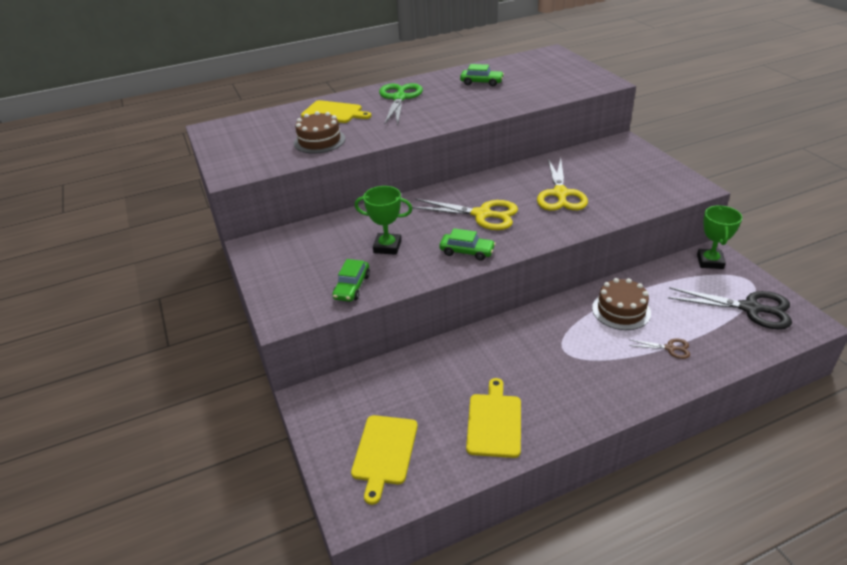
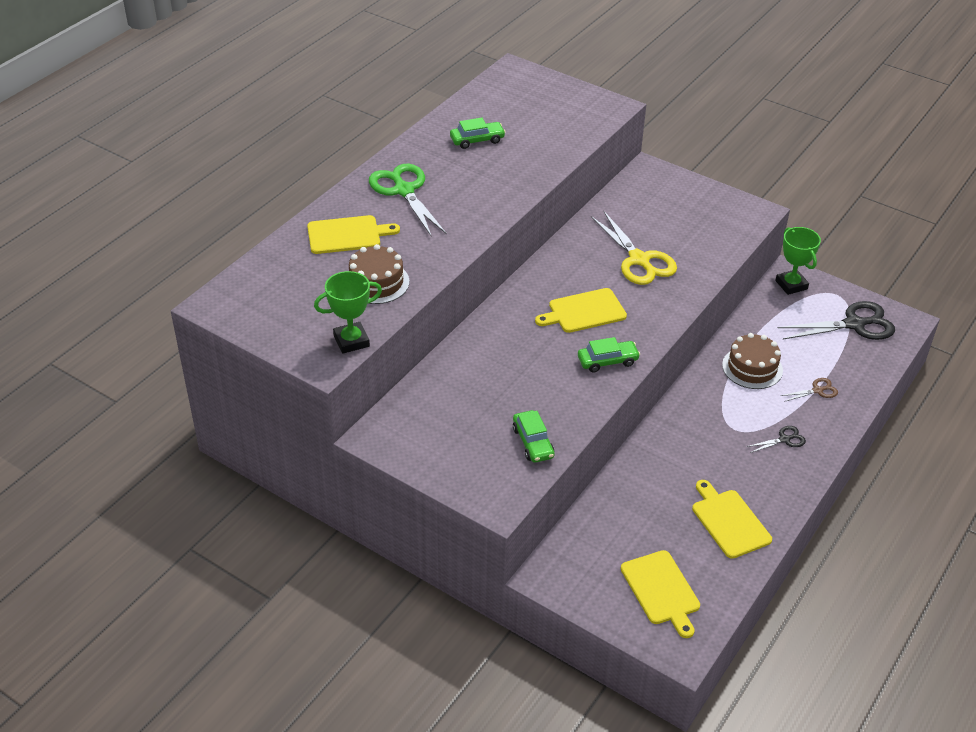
camera: 35 degrees left, 5 degrees up
(387, 247) = (523, 384): green trophy -> green trophy (351, 341)
(482, 215) = (584, 312): yellow scissors -> yellow cutting board
(604, 376) = (784, 439): none -> black scissors

